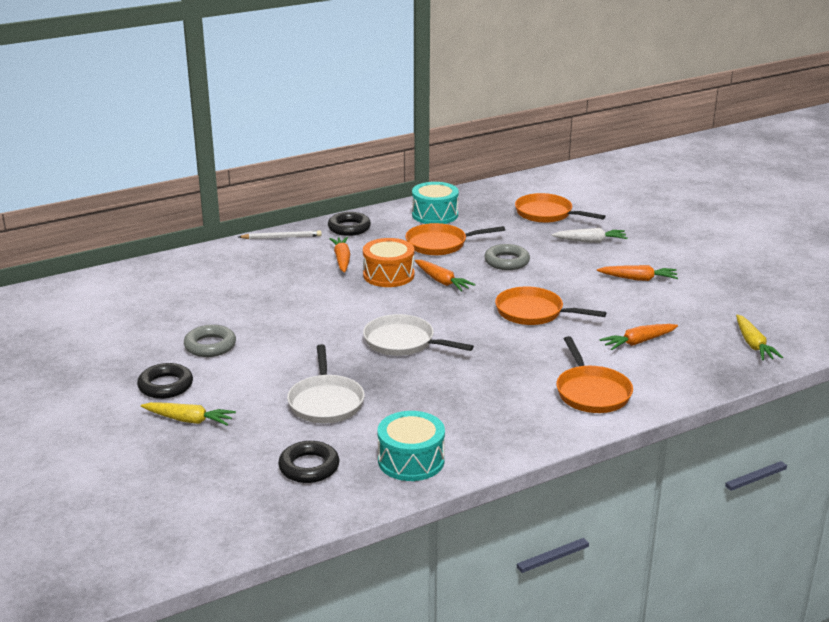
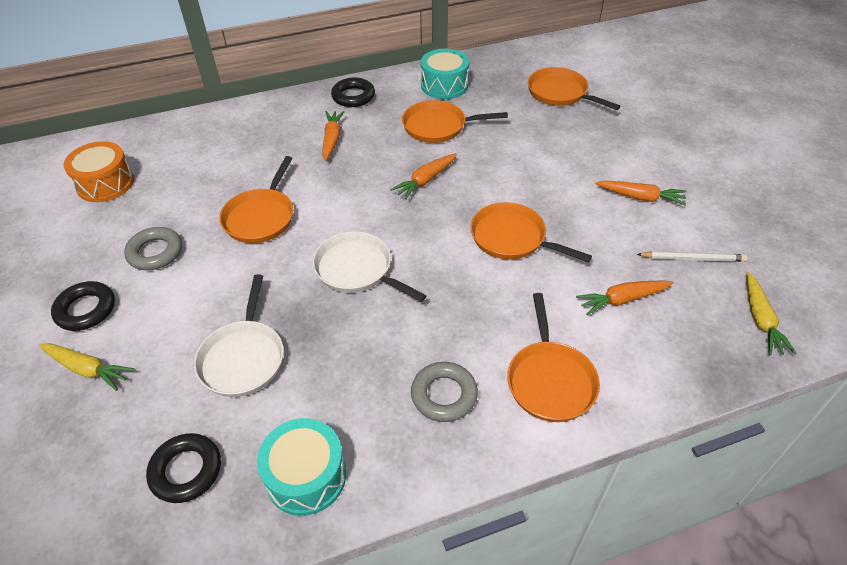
camera: 10 degrees right, 20 degrees up
(281, 237) = (283, 103): white pencil -> white pencil (692, 258)
(298, 316) = (261, 217): none -> orange pan
(388, 275) = (372, 166): orange drum -> orange drum (105, 183)
(442, 281) = (425, 180): orange carrot -> orange carrot turned 75 degrees clockwise
(507, 261) = (501, 158): grey ring -> grey ring (444, 395)
(590, 241) = (598, 136): white carrot -> none

